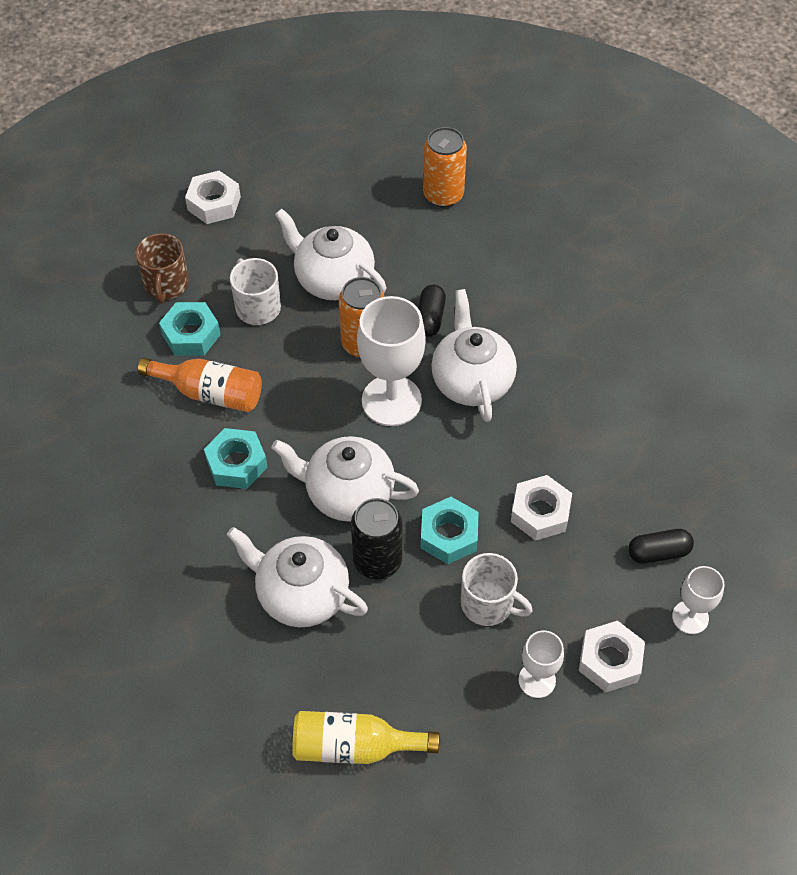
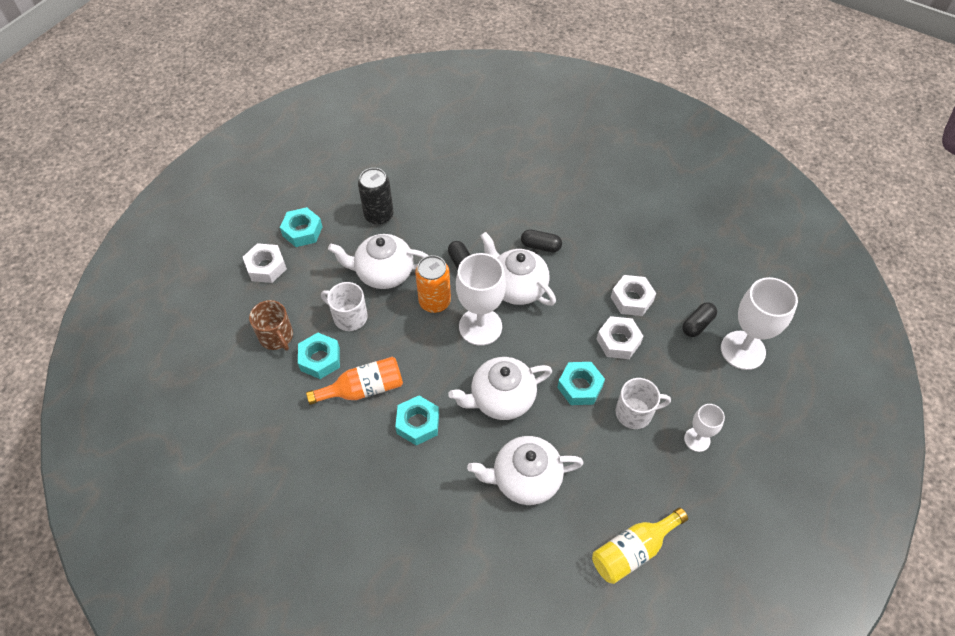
camera: 35 degrees left, 0 degrees up
(283, 184) = (302, 231): none -> turquoise nut
(377, 561) = (552, 428): black can -> black can (379, 215)
(443, 195) = (409, 186): orange can -> none
(541, 349) = (540, 246): none -> black capsule
(610, 661) = (724, 402): white nut -> white nut (631, 299)
(690, 617) = (743, 350): white goblet -> white goblet, size x1.83

